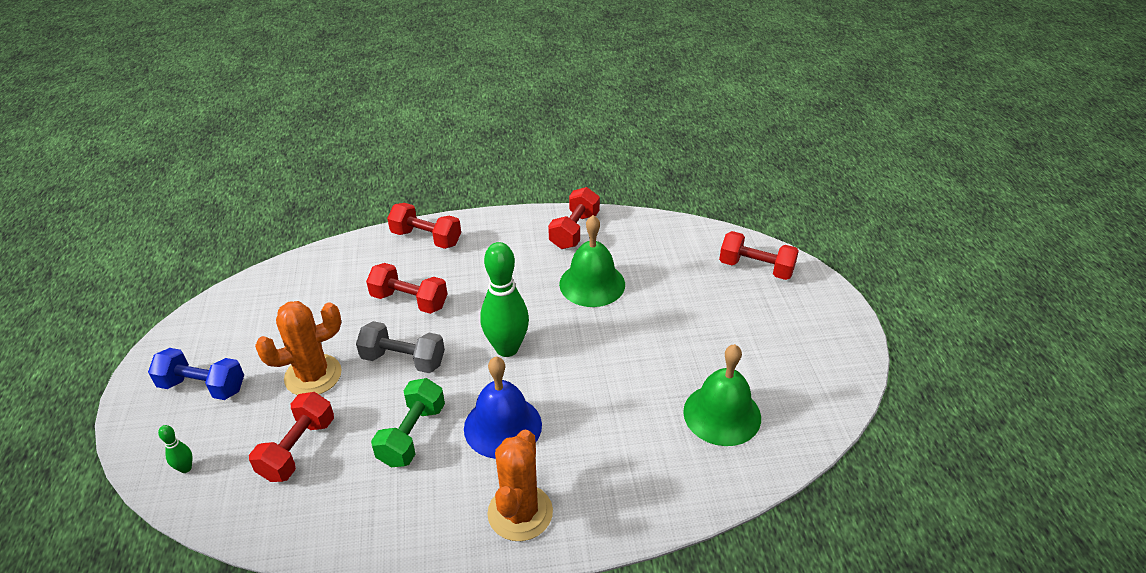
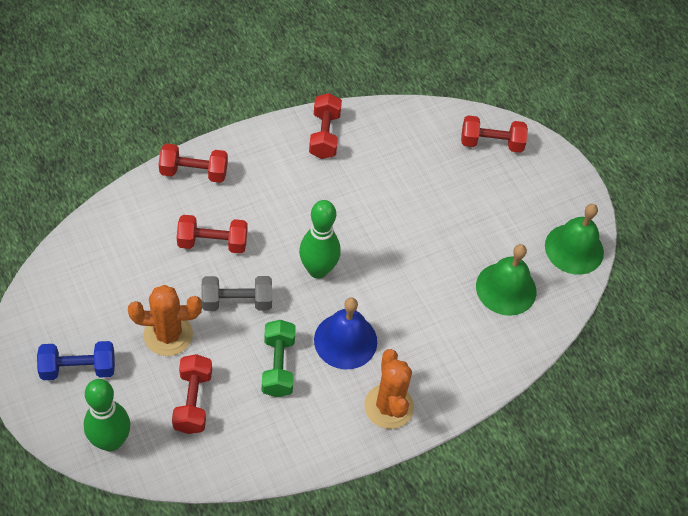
camera: 25 degrees left, 15 degrees up
(185, 468) = (111, 441): green bowling pin -> green bowling pin, size x2.31
(313, 375) = (168, 335): orange cactus -> orange cactus turned 45 degrees clockwise
(592, 284) = (362, 189): green bell -> green bell (574, 249)

